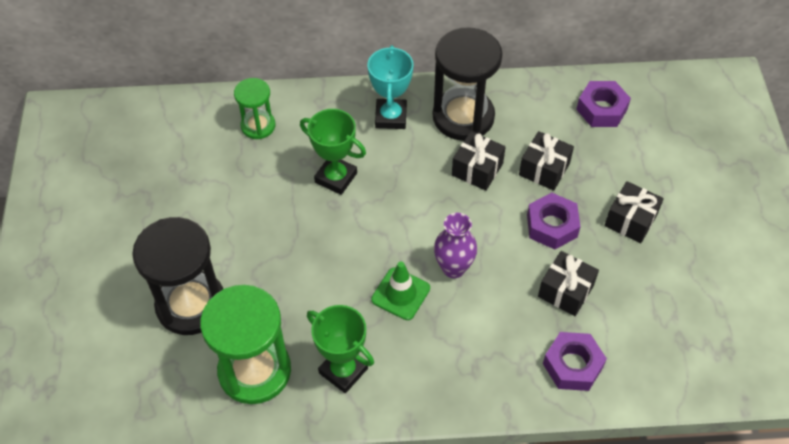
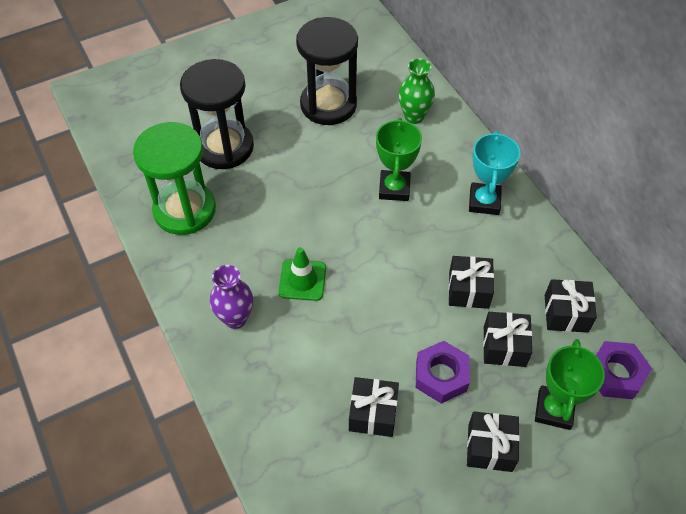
camera: 65 degrees right, 0 degrees up
(258, 126) = (414, 116): green hourglass -> green vase
(343, 371) = (210, 268): green trophy -> green trophy (554, 409)
(391, 117) = (484, 201): turquoise trophy -> turquoise trophy turned 60 degrees counterclockwise
(453, 268) = (349, 310): purple vase -> purple vase (235, 318)
(463, 117) = (522, 256): black hourglass -> black hourglass (328, 104)
(533, 114) = (566, 313): none -> black gift
(572, 365) = (293, 447): purple nut -> none

